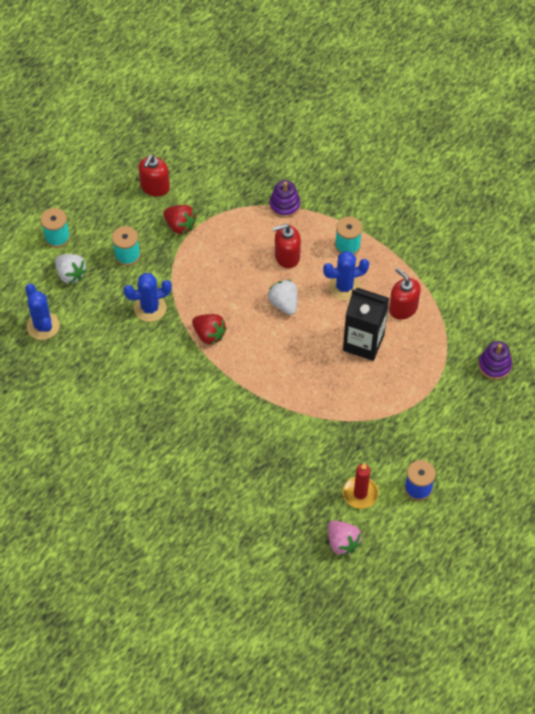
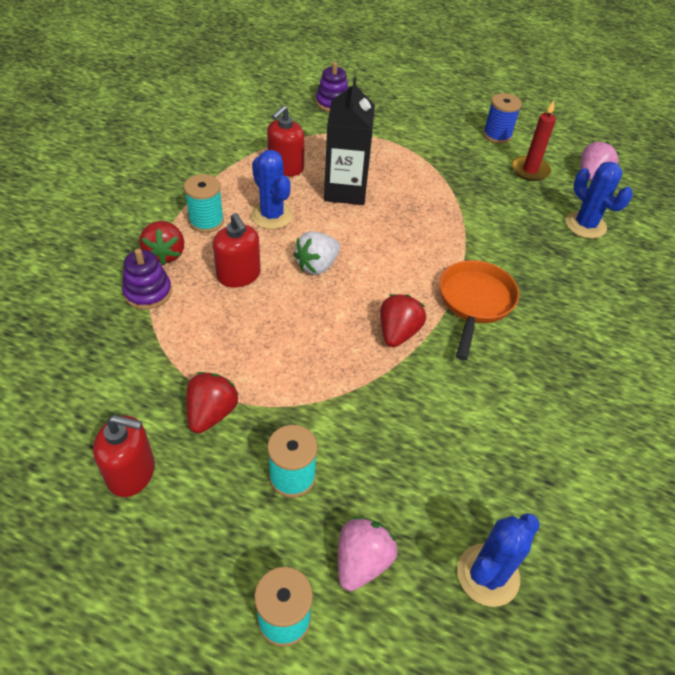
camera: 110 degrees left, 10 degrees down
(71, 274) = (362, 561): white strawberry -> pink strawberry
(150, 308) = (383, 415): blue cactus -> blue cactus (585, 225)
(221, 389) = (474, 303): none -> orange pan
(319, 218) = (165, 254): none -> red strawberry

